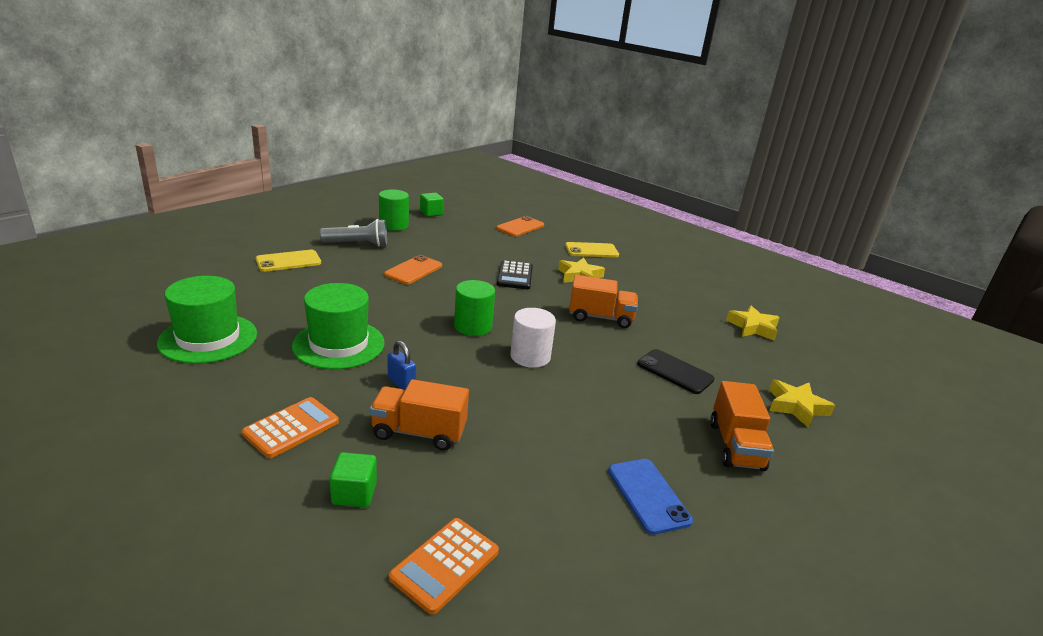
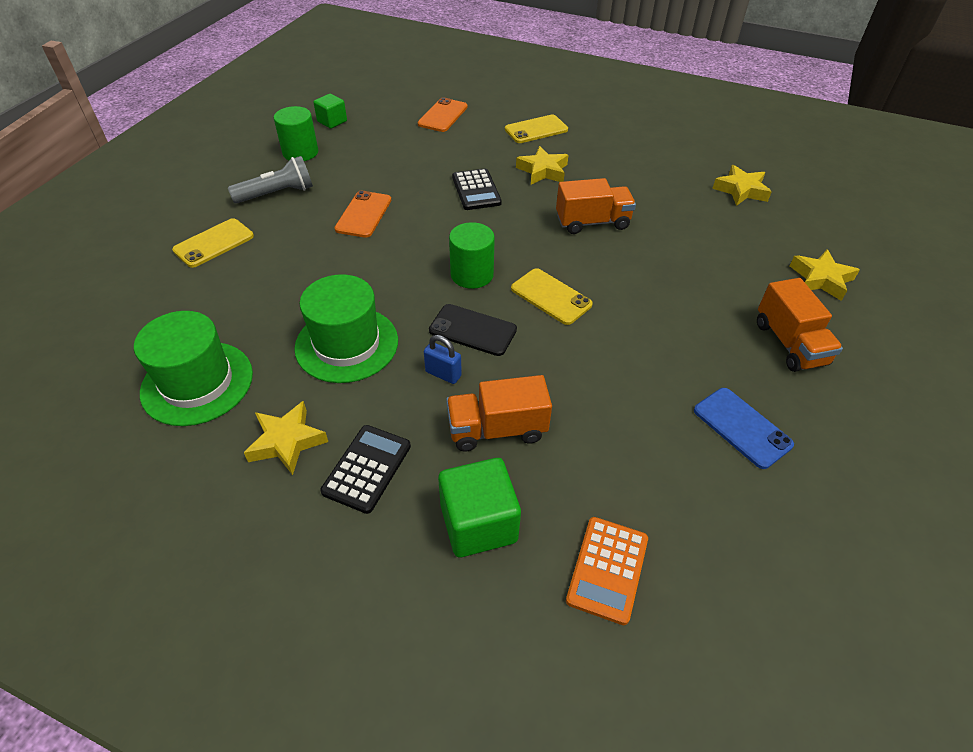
camera: 15 degrees left, 20 degrees up
(243, 392) = (287, 442): none -> yellow star
(291, 428) = (367, 468): orange calculator -> black calculator
(354, 493) = (478, 523): green cube -> green cube, size x1.64
(530, 356) = (551, 296): white cylinder -> yellow phone
(674, 372) = (696, 271): black phone -> black phone (472, 330)

